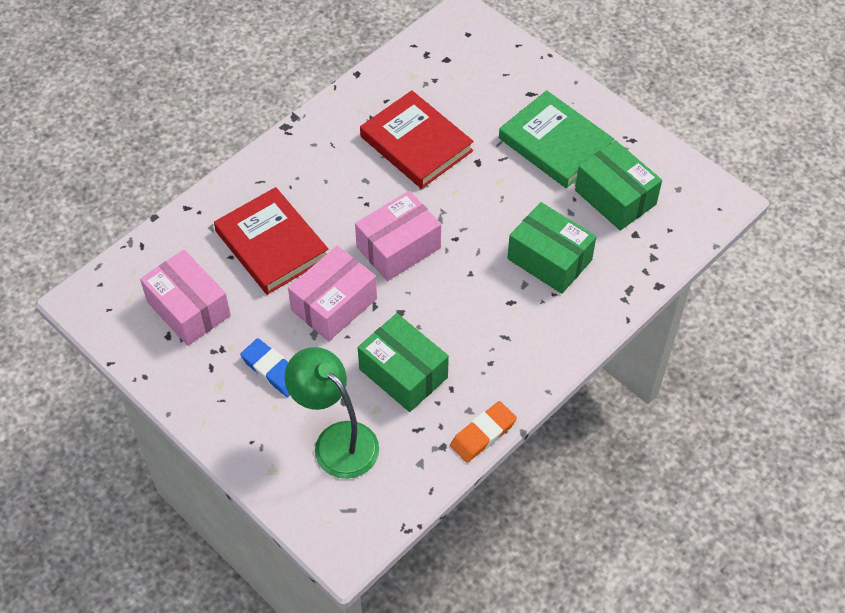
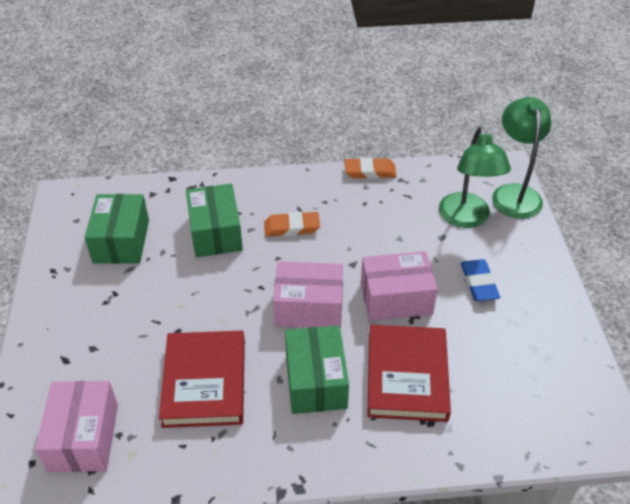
camera: 140 degrees left, 10 degrees down
(189, 309) = (517, 368): pink box -> pink box (83, 437)
(310, 513) = (514, 193): none -> green lamp
(403, 373) = (387, 228): green box -> green box (315, 381)
(490, 311) = (291, 227): none -> orange eraser
(555, 143) = (105, 305): green book -> none

